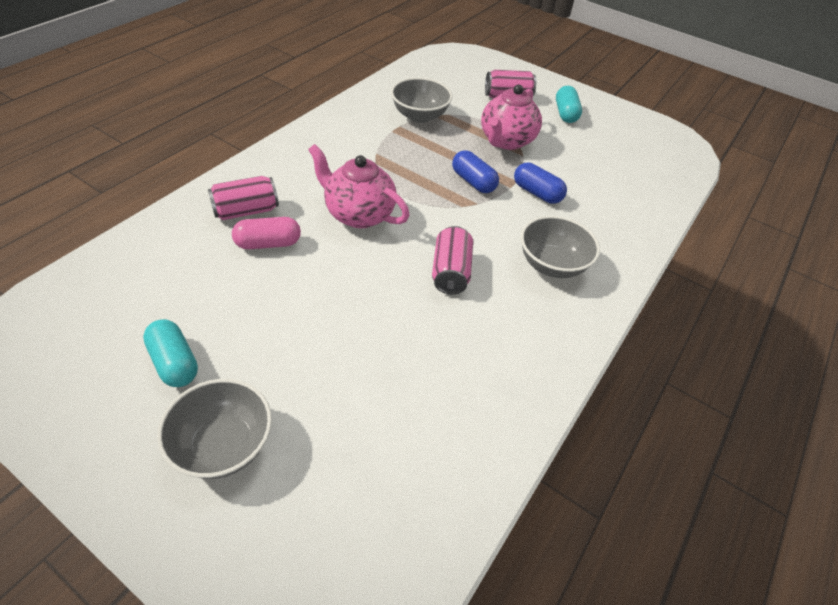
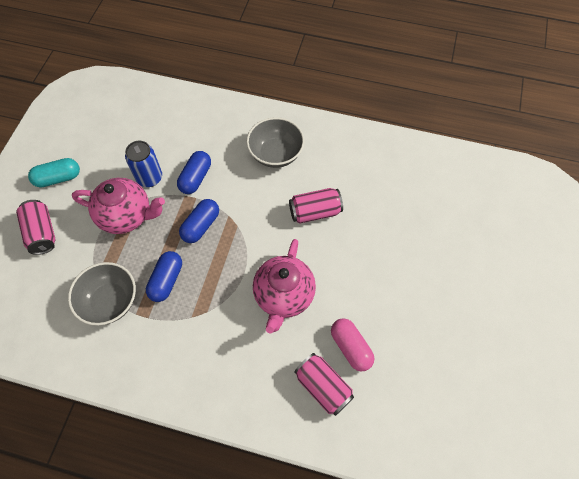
camera: 105 degrees left, 15 degrees up
(174, 362) = (483, 346): turquoise capsule -> none
(223, 445) = (513, 284): grey bowl -> none
(422, 148) = (166, 280): none -> blue capsule
(548, 163) = (149, 178): none -> blue can

